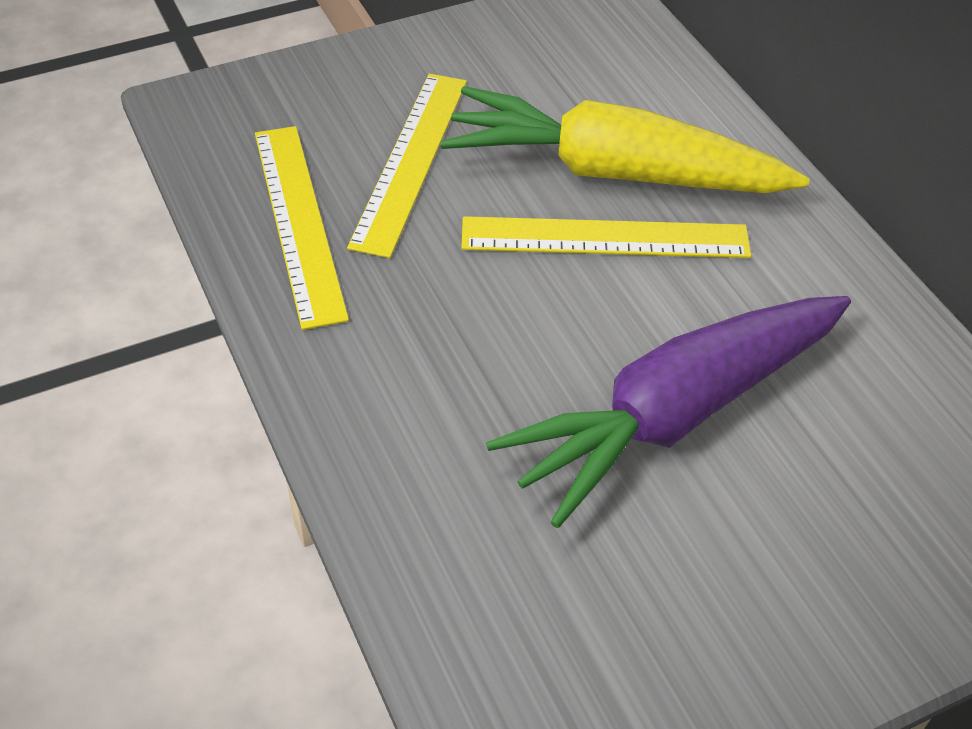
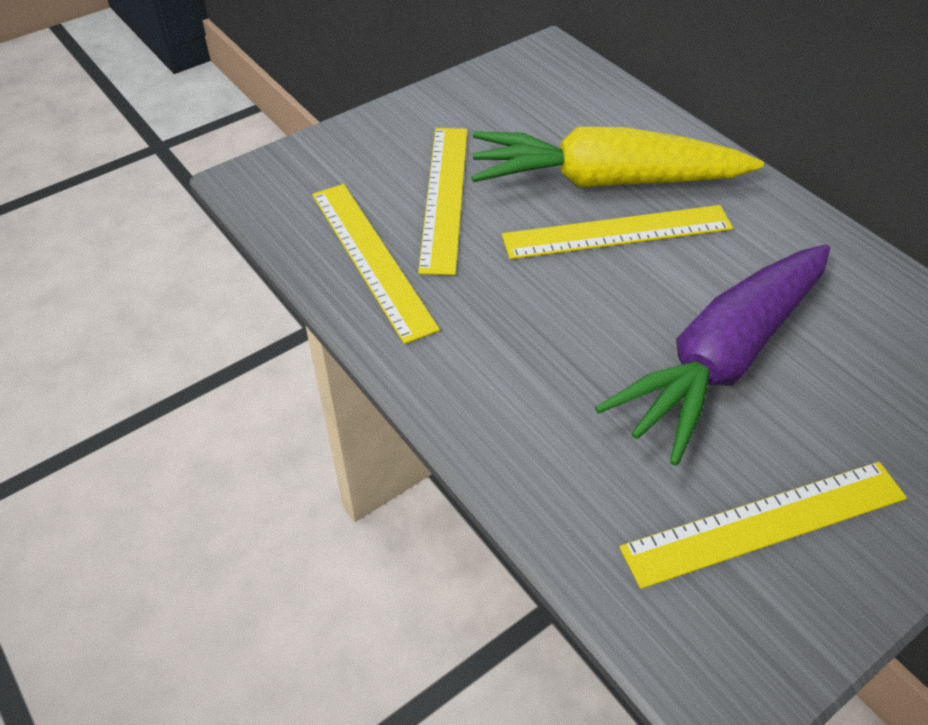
camera: 10 degrees left, 0 degrees up
(652, 616) = (765, 522): none -> yellow ruler

